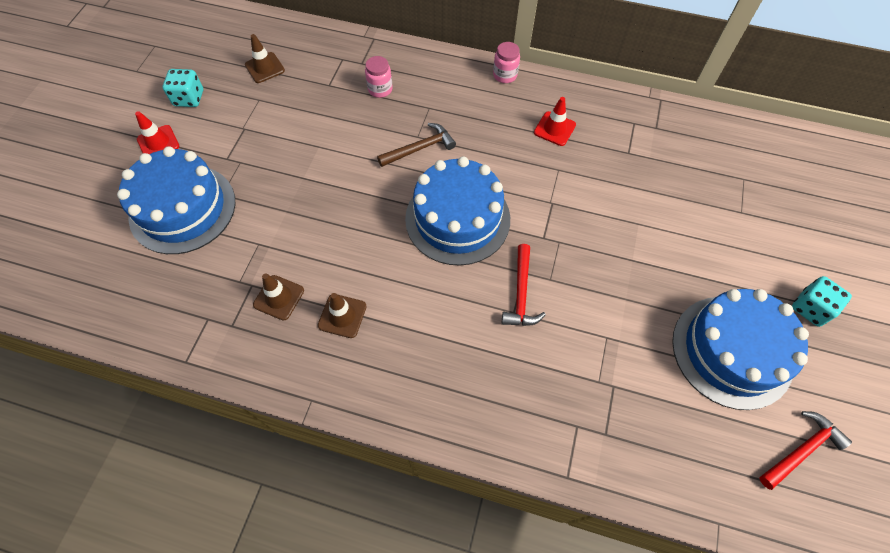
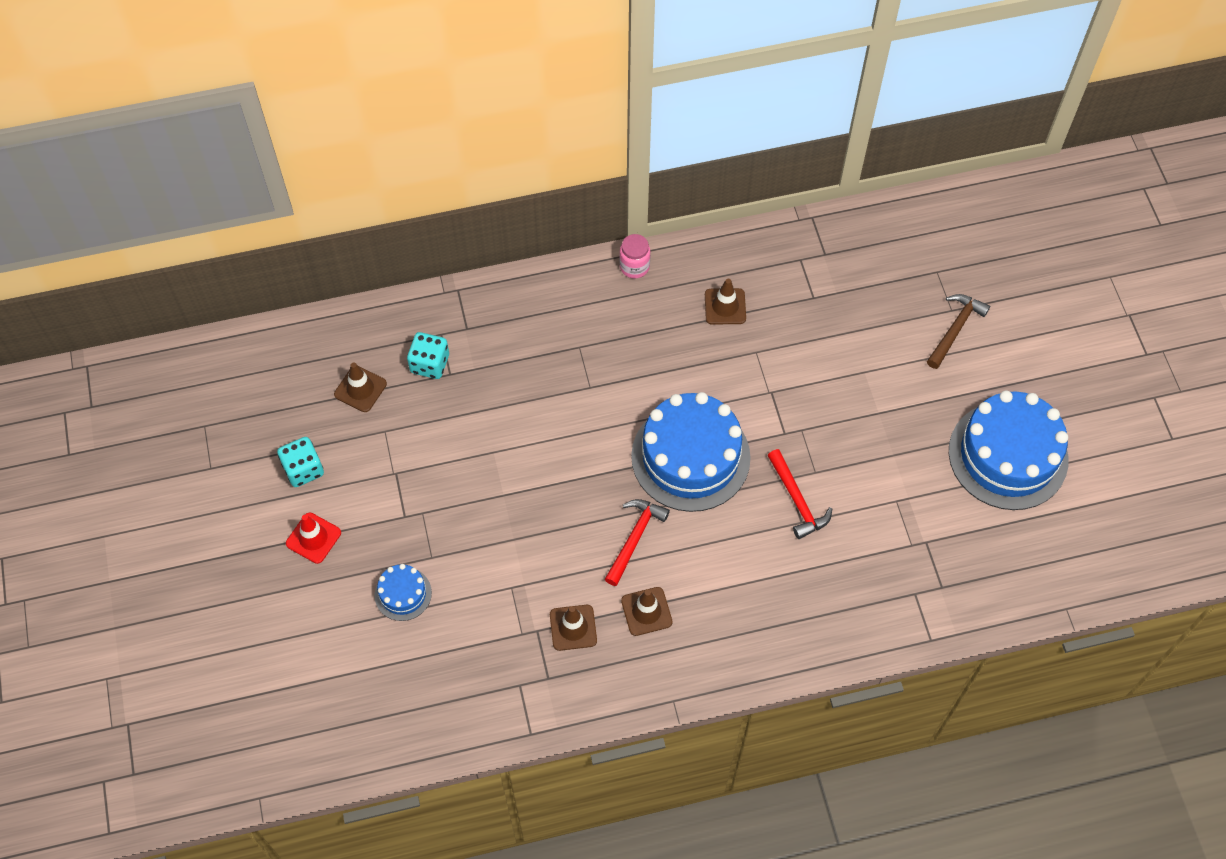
camera: 30 degrees left, 0 degrees up
(182, 208) = (403, 594): blue cake -> blue cake, size x0.46
(380, 89) = (511, 351): pink jar -> none
(420, 148) = (602, 399): brown hammer -> brown hammer (955, 329)
(554, 129) = (725, 306): red traffic cone -> brown traffic cone
(802, 450) = (1102, 512): red hammer -> red hammer (635, 538)
(810, 308) = (1054, 378): turquoise dice -> turquoise dice (430, 364)

